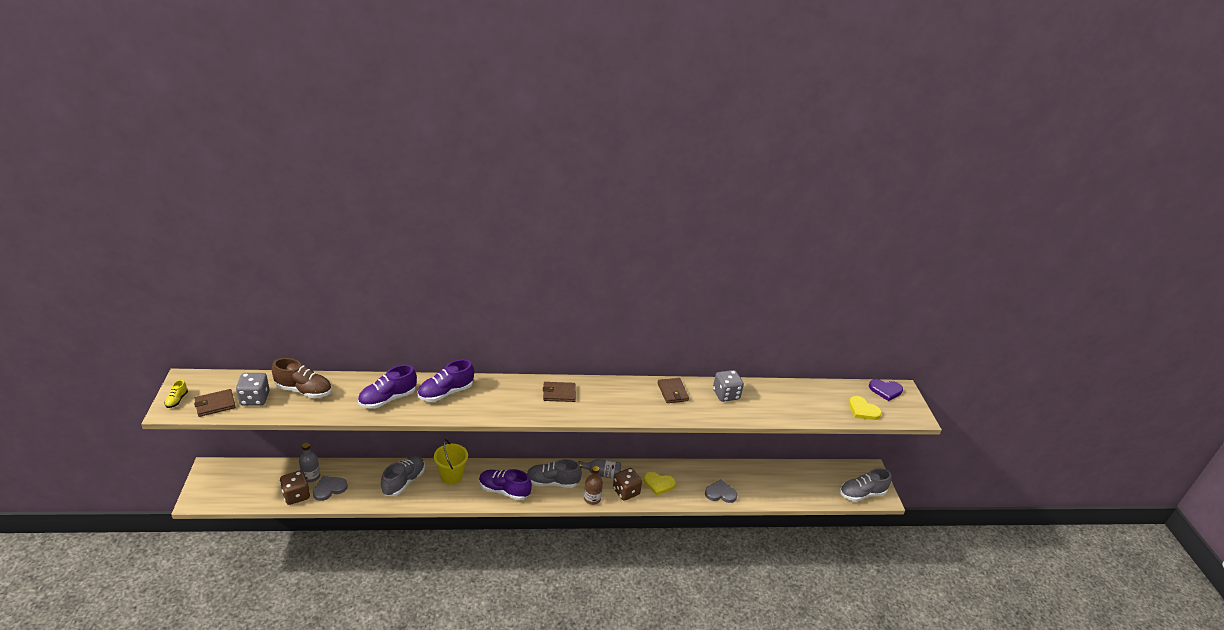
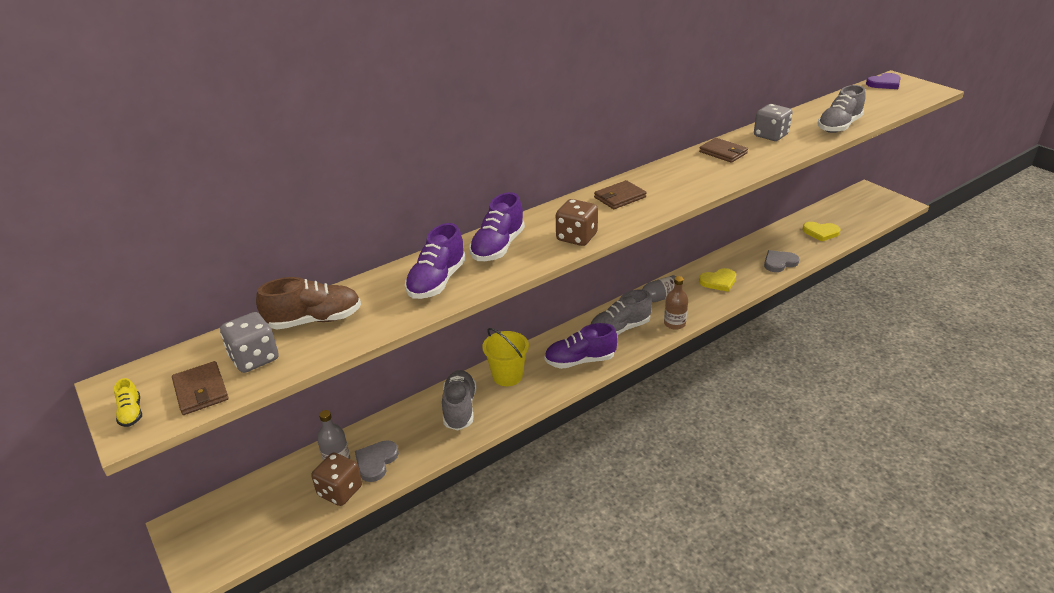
camera: 25 degrees left, 0 degrees up
(215, 404) = (201, 391): brown wallet -> brown wallet turned 60 degrees counterclockwise
(626, 491) = (698, 302): brown dice -> brown dice (576, 237)
(861, 494) = (884, 209): grey shoe -> grey shoe (839, 126)
(863, 410) = (891, 102): yellow heart -> yellow heart (820, 232)

